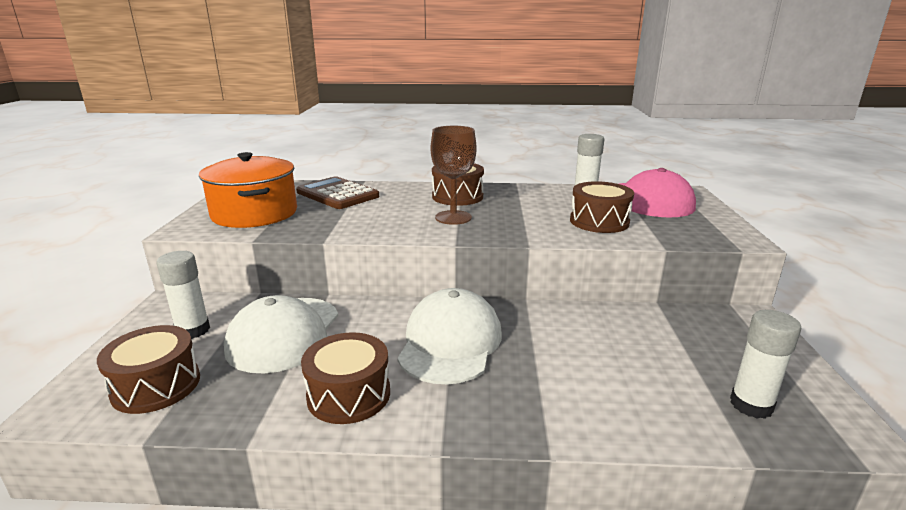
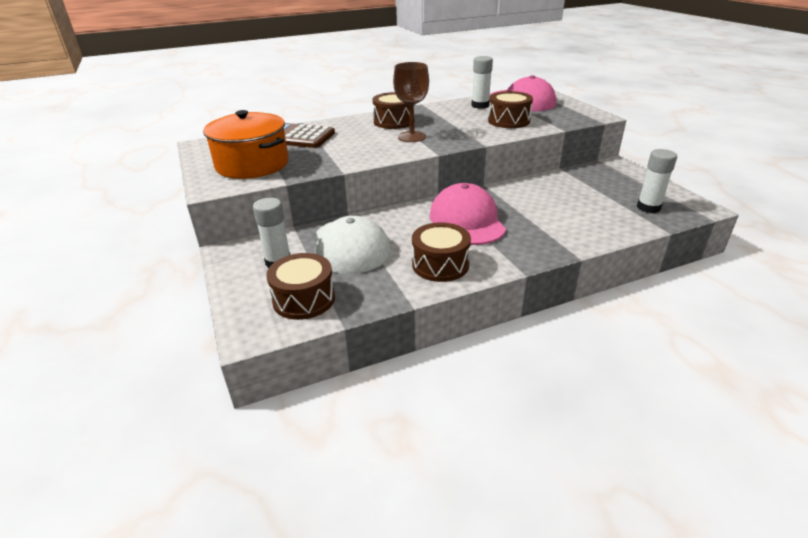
camera: 25 degrees left, 10 degrees up
(450, 342) = (467, 221): white cap -> pink cap

